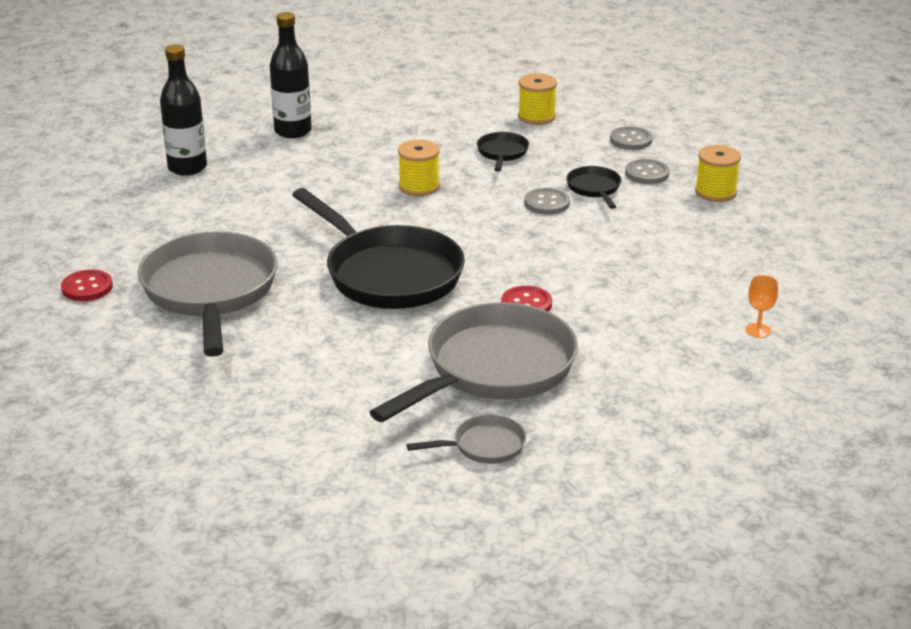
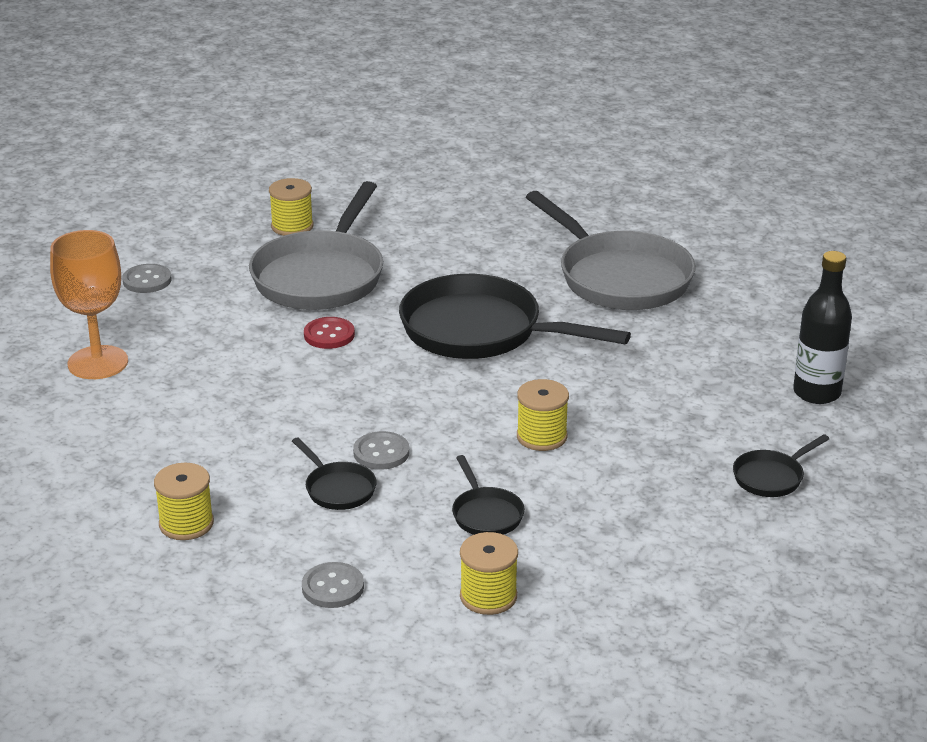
camera: 155 degrees right, 0 degrees up
(87, 287) = (726, 256): red button -> none
(293, 131) = (771, 477): black bottle -> black pan
(484, 446) = (292, 226): grey pan -> yellow spool
(647, 173) = (284, 531): grey button -> grey button (147, 280)
(758, 330) = (98, 363): orange goblet -> orange goblet, size x2.36

